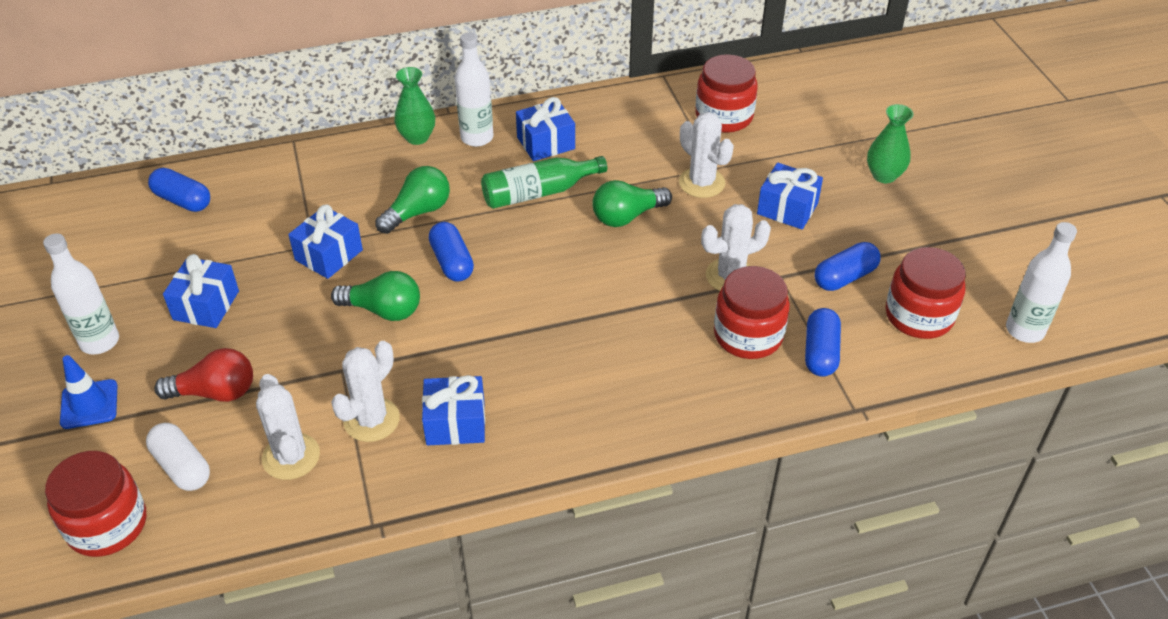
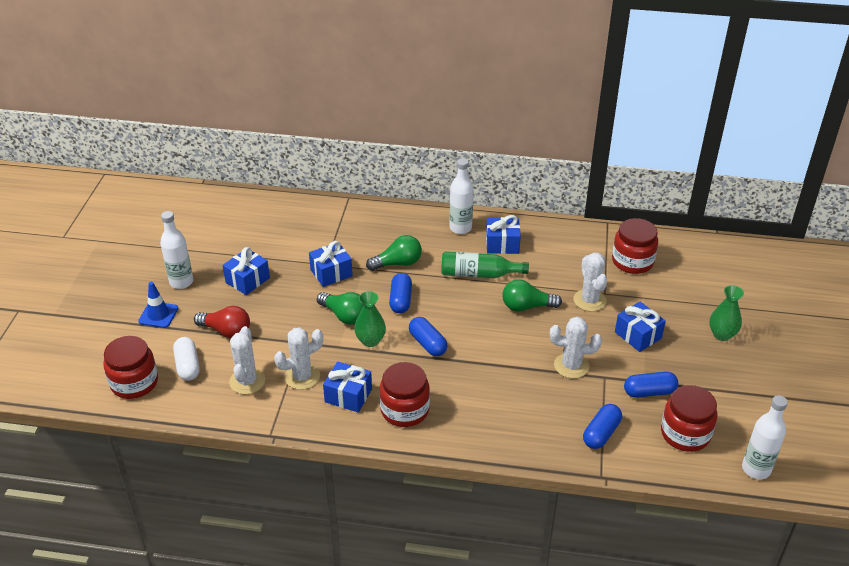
camera: 25 degrees right, 5 degrees down
(182, 200) = (267, 215): blue capsule -> blue capsule (427, 344)
(417, 137) = (423, 217): green vase -> green vase (370, 340)
(748, 335) = (559, 406): red jar -> red jar (405, 410)

